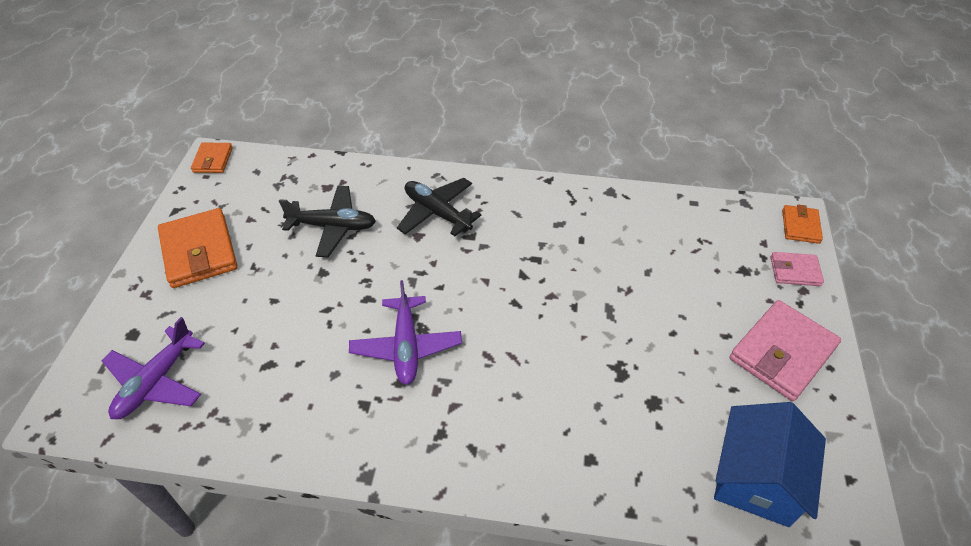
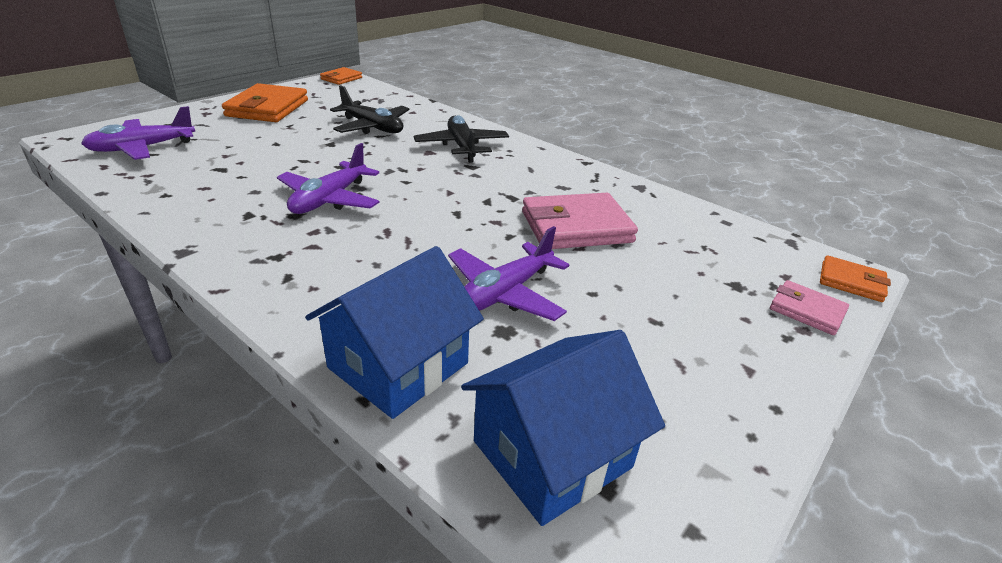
camera: 30 degrees right, 15 degrees down
(623, 368) = (504, 293): none -> purple plane
(623, 474) = (398, 365): none -> blue house
(782, 353) = (716, 365): pink wallet -> pink wallet (576, 227)
(800, 226) = (851, 282): orange wallet -> orange wallet turned 75 degrees clockwise

